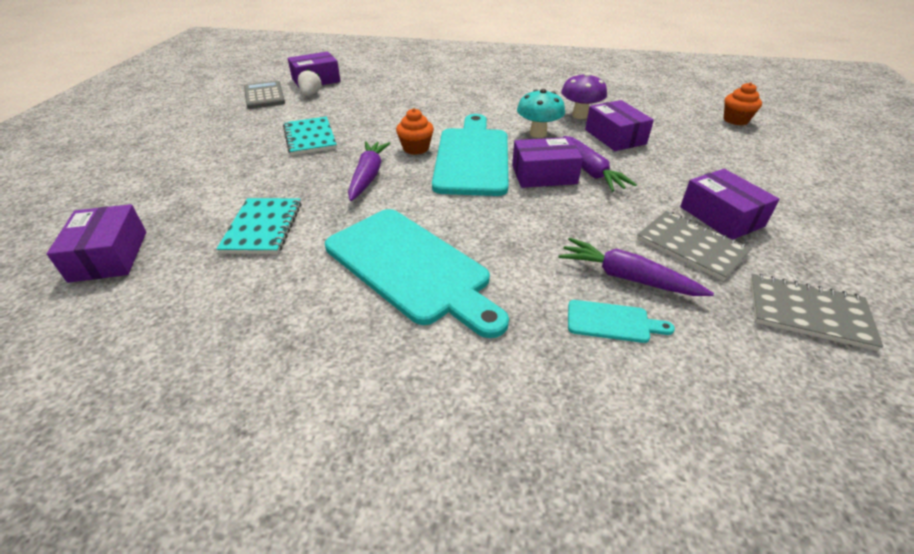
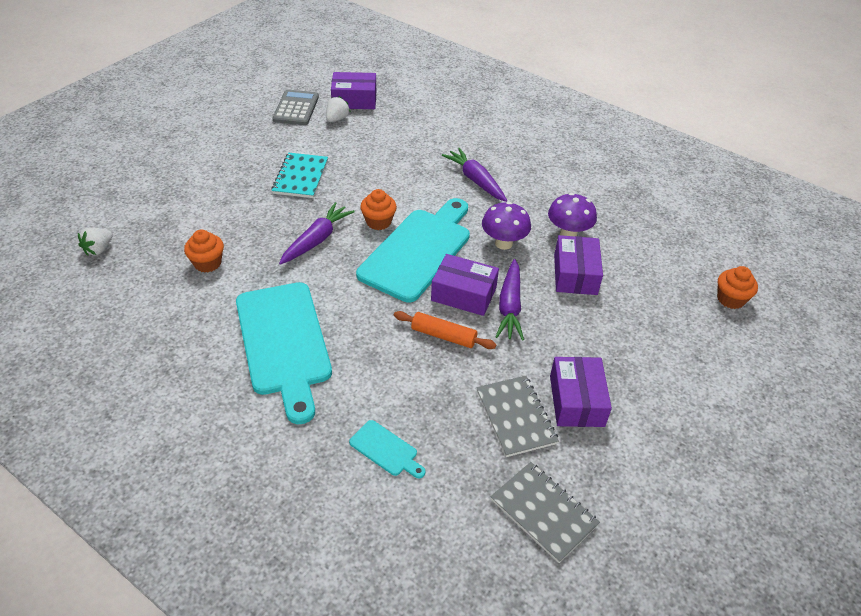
camera: 25 degrees right, 5 degrees up
(109, 256) = (98, 249): purple box -> white strawberry
(263, 227) = (207, 263): turquoise notebook -> orange cupcake
(538, 133) = (503, 243): turquoise mushroom -> purple mushroom
(560, 209) = (443, 336): none -> orange rolling pin
(626, 277) = (433, 420): purple carrot -> purple carrot (475, 180)

